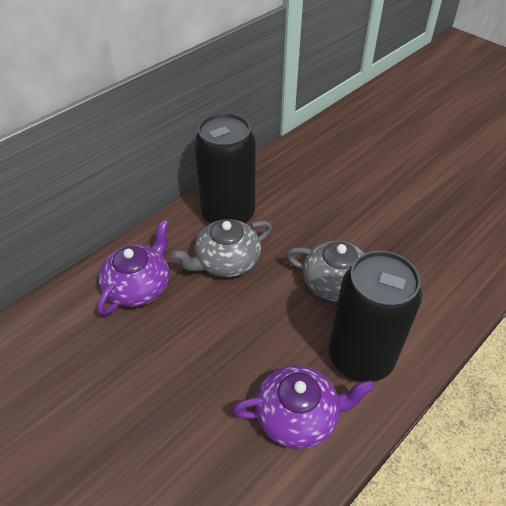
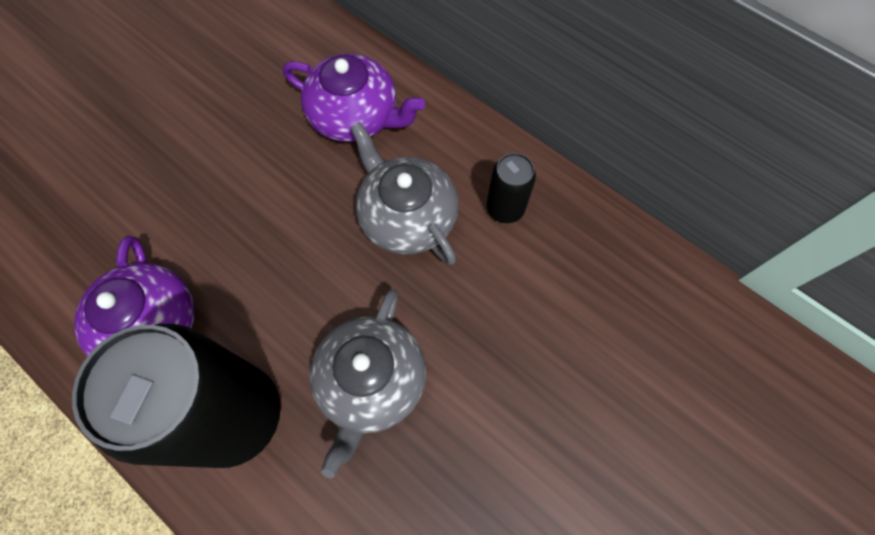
camera: 85 degrees right, 20 degrees up
(228, 214) = (505, 208): black can -> black can, size x0.45

